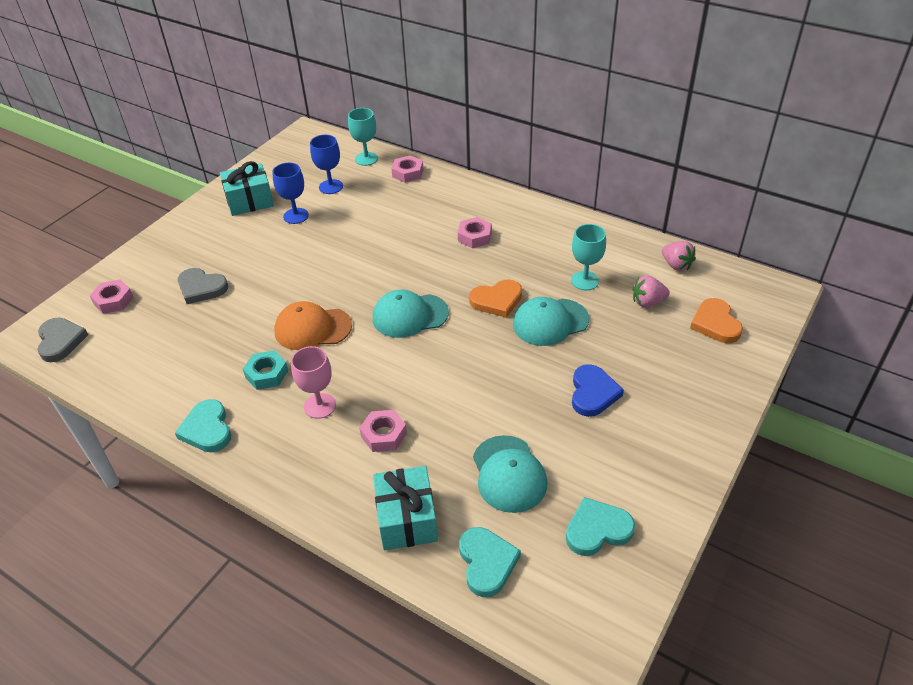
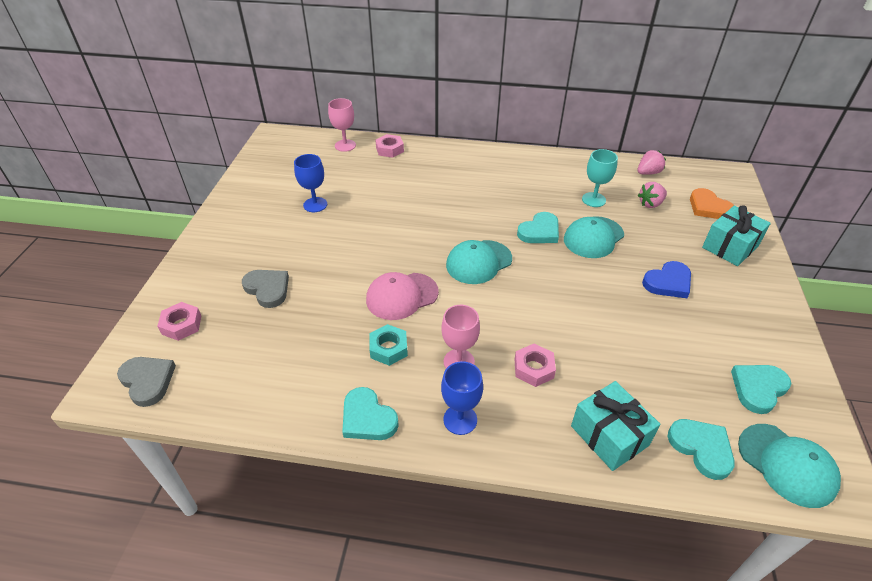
camera: 25 degrees left, 0 degrees up
(201, 288) = (268, 289): grey heart -> grey heart turned 135 degrees counterclockwise
(250, 201) = (261, 202): turquoise gift -> turquoise gift (730, 247)
(312, 328) = (401, 296): orange cap -> pink cap
(331, 187) = (330, 174): blue goblet -> blue goblet (460, 419)
(366, 159) = (345, 145): turquoise goblet -> pink goblet
(474, 236) = (483, 186): pink nut -> none
(497, 300) = (539, 231): orange heart -> turquoise heart
(509, 474) = (659, 367): turquoise cap -> turquoise cap (787, 465)
(593, 393) = (668, 282): blue heart -> blue heart turned 75 degrees clockwise
(676, 265) = (648, 173): pink strawberry -> pink strawberry turned 60 degrees counterclockwise

